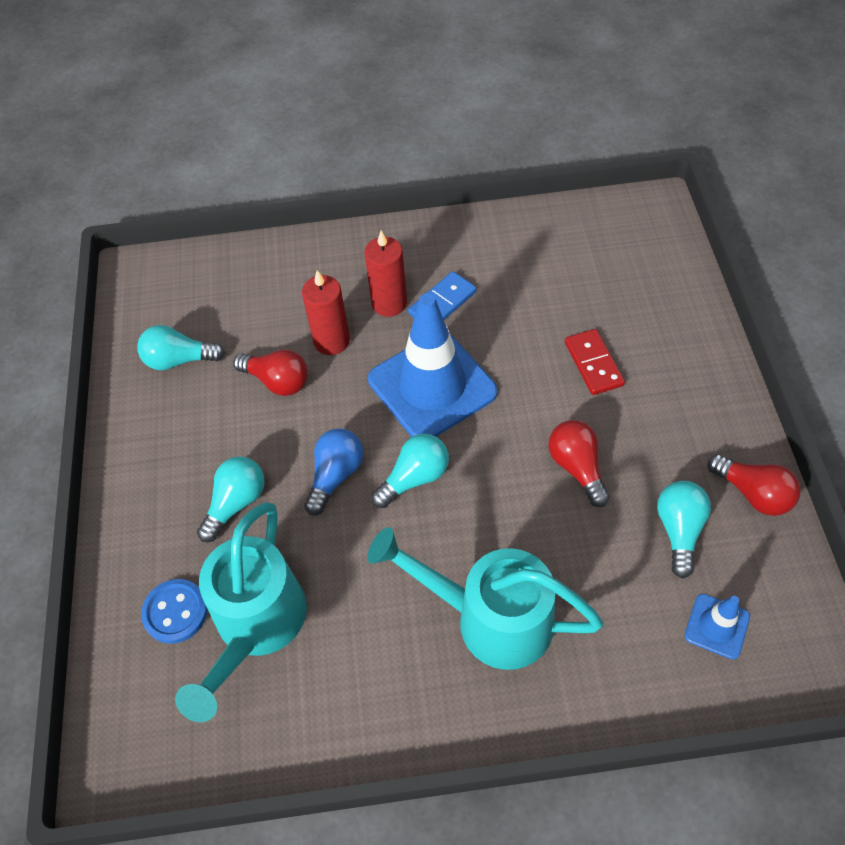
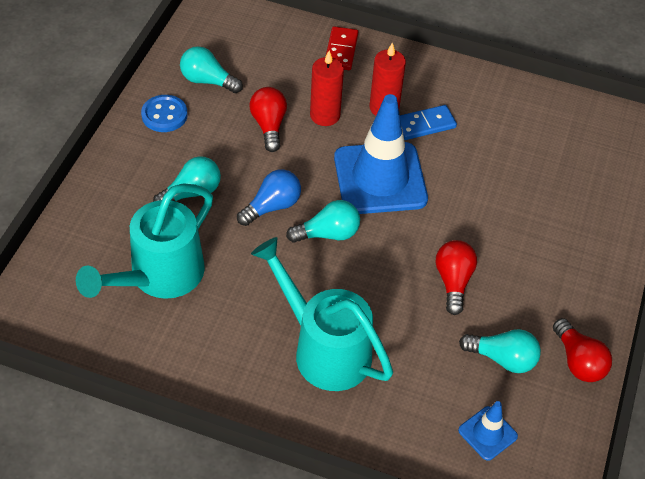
camera: 20 degrees right, 5 degrees down
(175, 612) = (111, 242): blue button -> blue button (164, 115)
(277, 381) = (269, 126): red light bulb -> red light bulb turned 150 degrees counterclockwise
(593, 364) = (514, 217): red domino -> red domino (341, 50)
(679, 530) = (502, 358): turquoise light bulb -> turquoise light bulb turned 75 degrees clockwise

